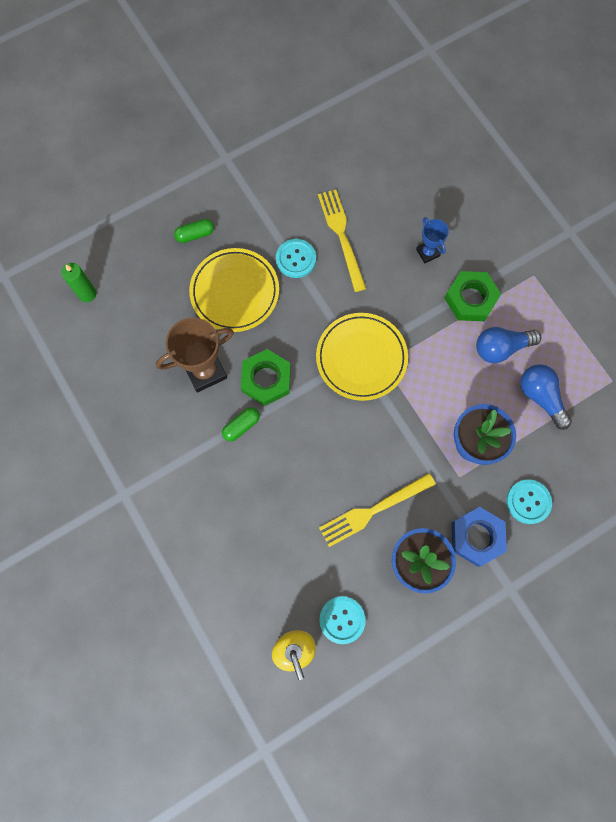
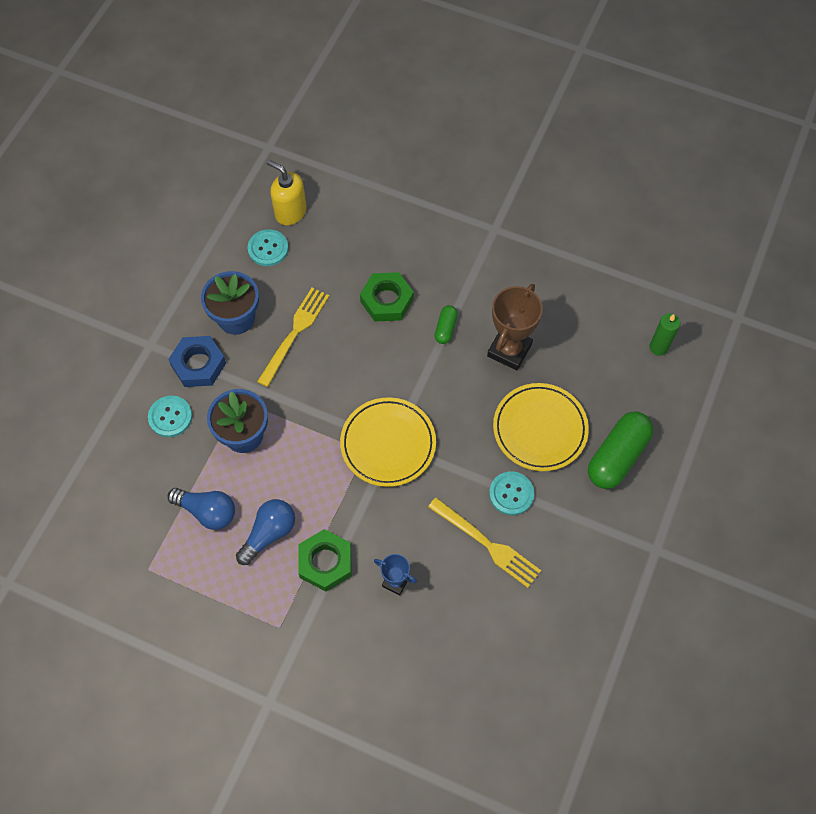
camera: 145 degrees right, 10 degrees down
(195, 234) = (617, 456): green capsule -> green capsule, size x2.01
(266, 379) = (454, 375): green nut -> green nut (387, 300)

